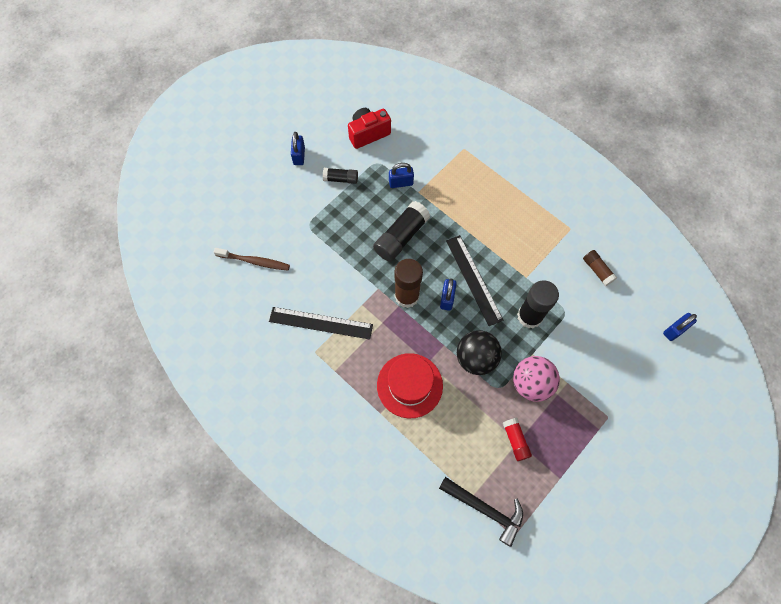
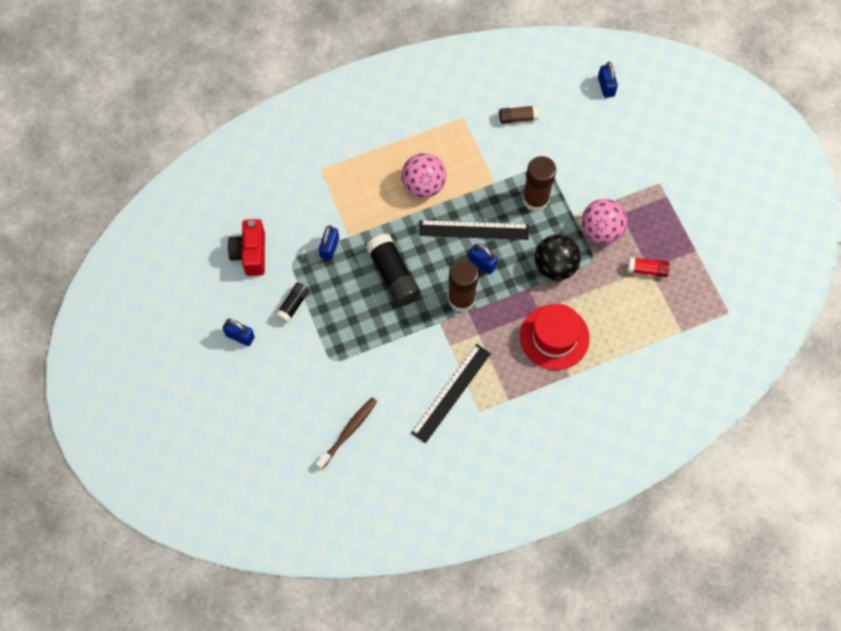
camera: 65 degrees left, 0 degrees up
(485, 509) = (696, 324): black hammer -> none
(492, 225) = (423, 185): none -> pink ball
(529, 316) = (535, 199): black glue stick -> brown glue stick

